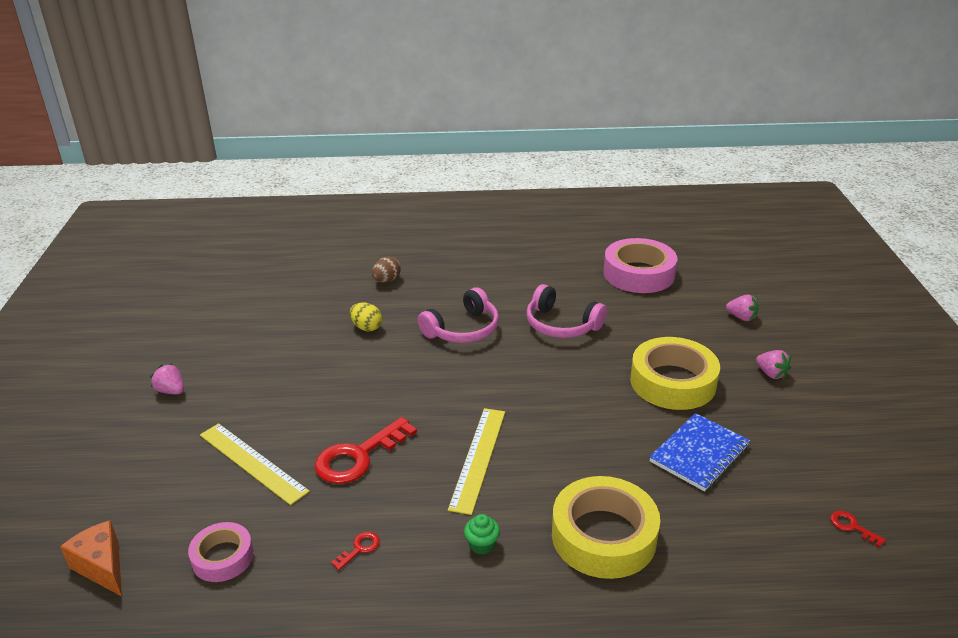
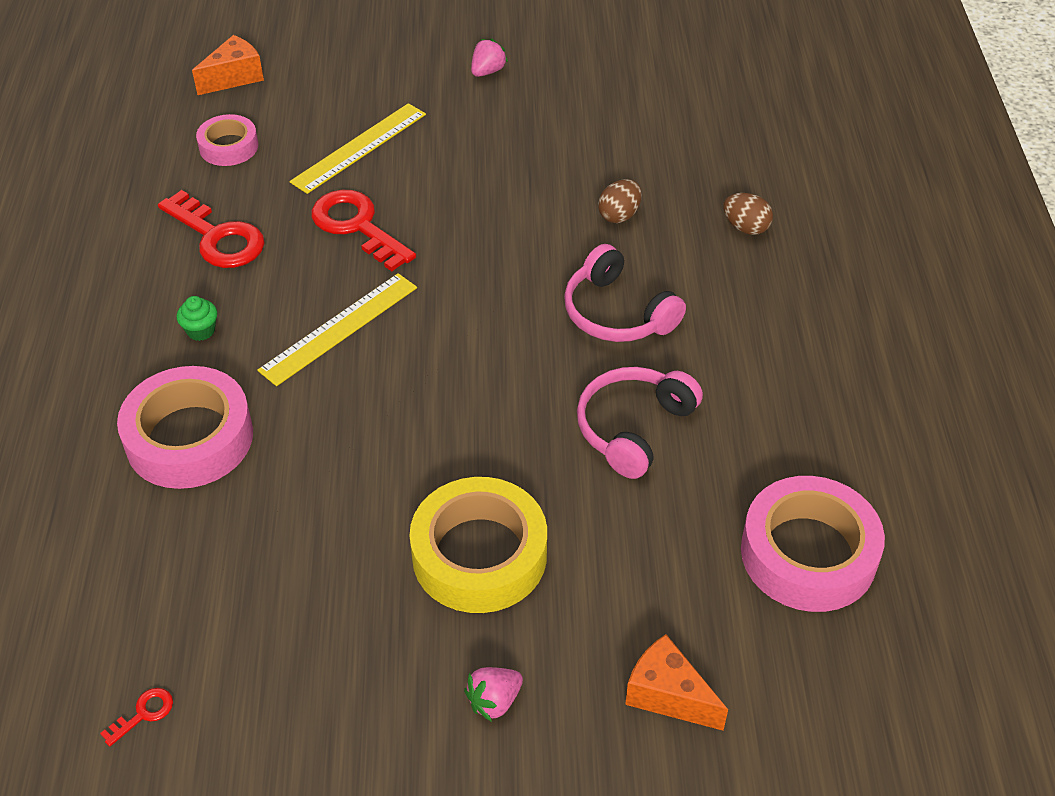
camera: 90 degrees right, 15 degrees up
(359, 549) = (217, 237): red key -> red key, size x2.31
(367, 327) = (619, 215): yellow egg -> brown egg
(478, 458) = (339, 328): yellow ruler -> yellow ruler turned 60 degrees counterclockwise
(603, 536) = (189, 438): yellow tape -> pink tape
(699, 454) = (314, 560): blue notebook -> none
(741, 317) = (668, 695): pink strawberry -> orange cheese

